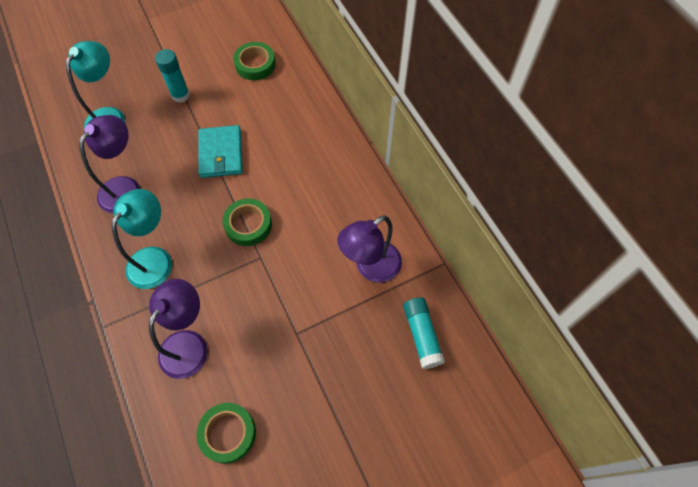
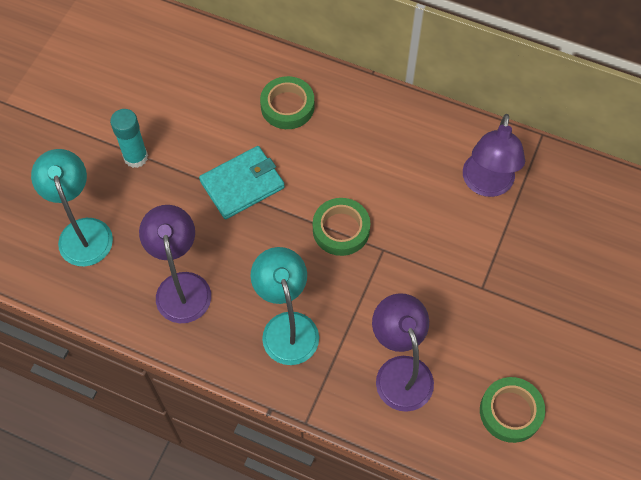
camera: 40 degrees left, 0 degrees up
(221, 154) = (242, 184): turquoise wallet -> turquoise wallet turned 75 degrees counterclockwise
(255, 64) = (180, 73): green tape -> green tape (287, 106)
(422, 335) = (582, 208): turquoise glue stick -> none

